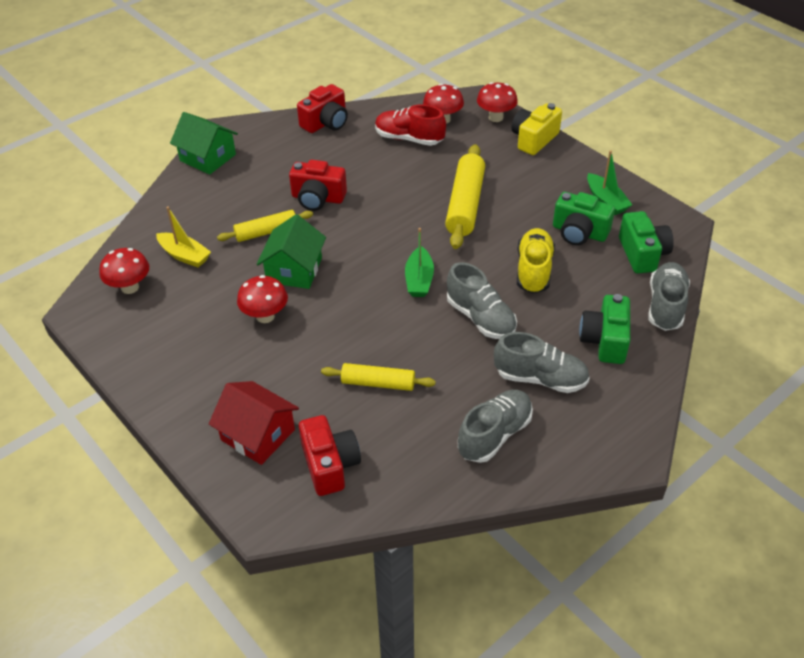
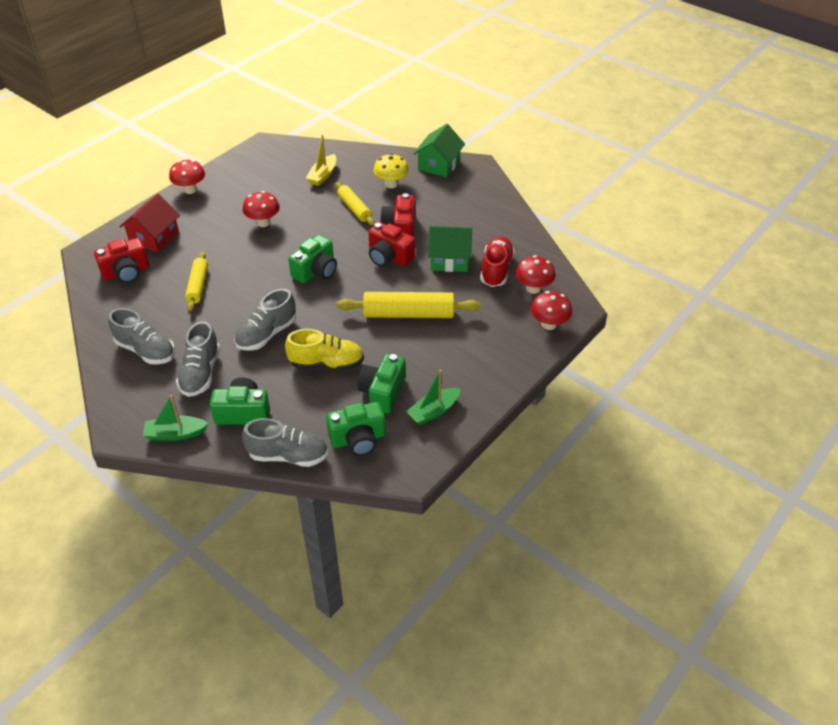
camera: 80 degrees right, 0 degrees up
(130, 287) = (288, 159): red mushroom -> red mushroom (190, 190)
(230, 198) = (391, 184): none -> yellow mushroom
(294, 270) = (313, 229): green house -> green house (449, 259)
(326, 123) = (505, 218): red camera -> red camera (389, 257)
(377, 271) = (316, 271): none -> green camera
(419, 280) = (308, 295): green boat -> green boat (175, 434)
(534, 139) = (520, 354): yellow camera -> none

